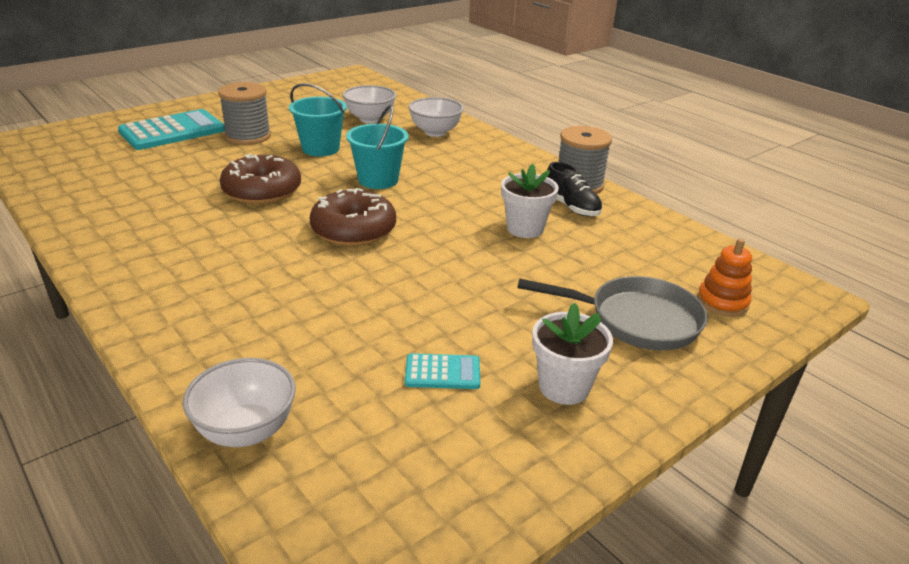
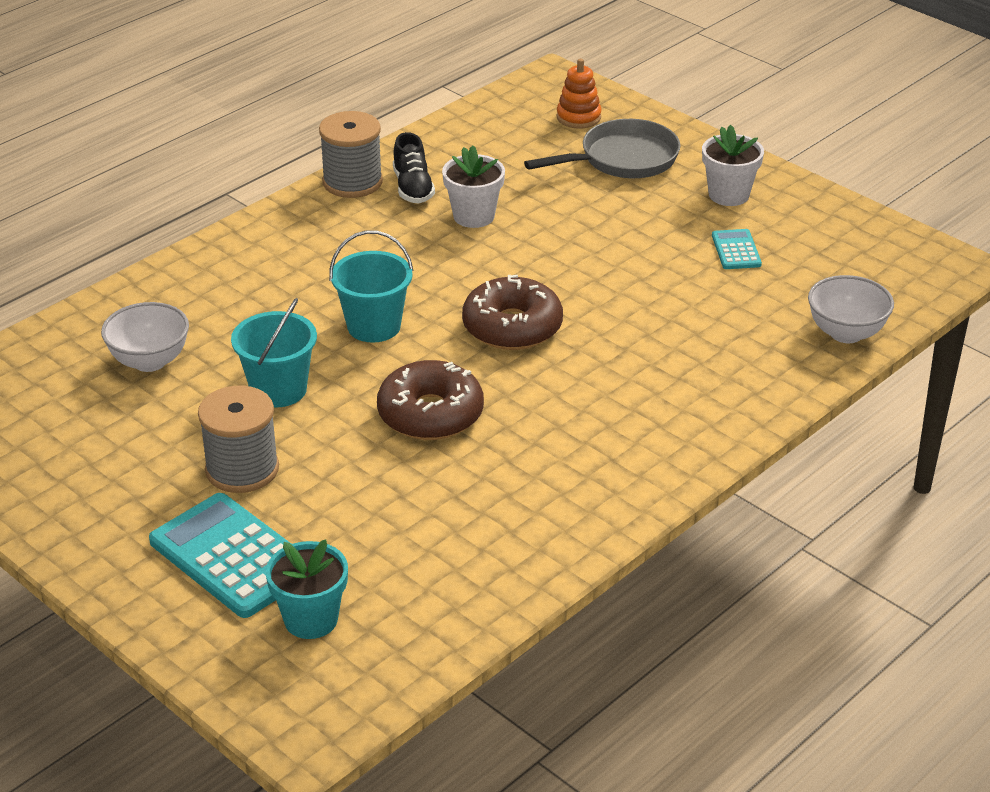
camera: 95 degrees left, 5 degrees up
(98, 146) = (311, 619): none -> turquoise flower pot
(435, 132) = (197, 295): white bowl -> none
(571, 207) = (413, 188): black shoe -> black shoe turned 120 degrees clockwise
(636, 320) = (623, 159): grey pan -> grey pan turned 60 degrees clockwise

